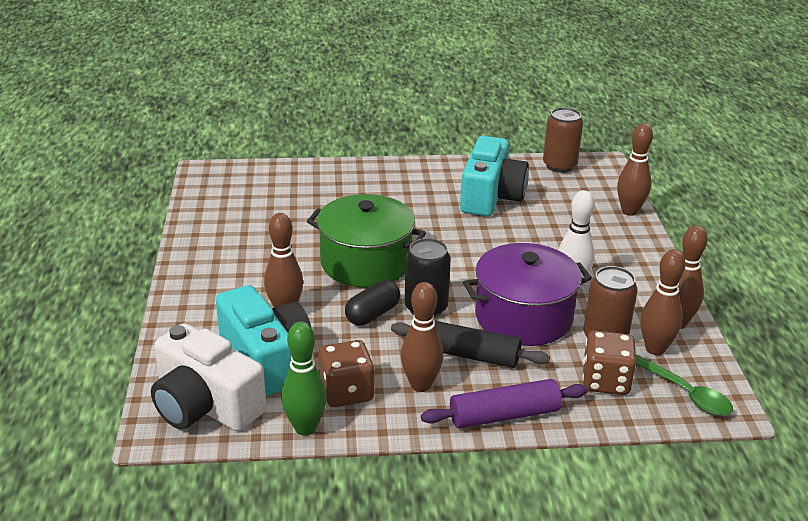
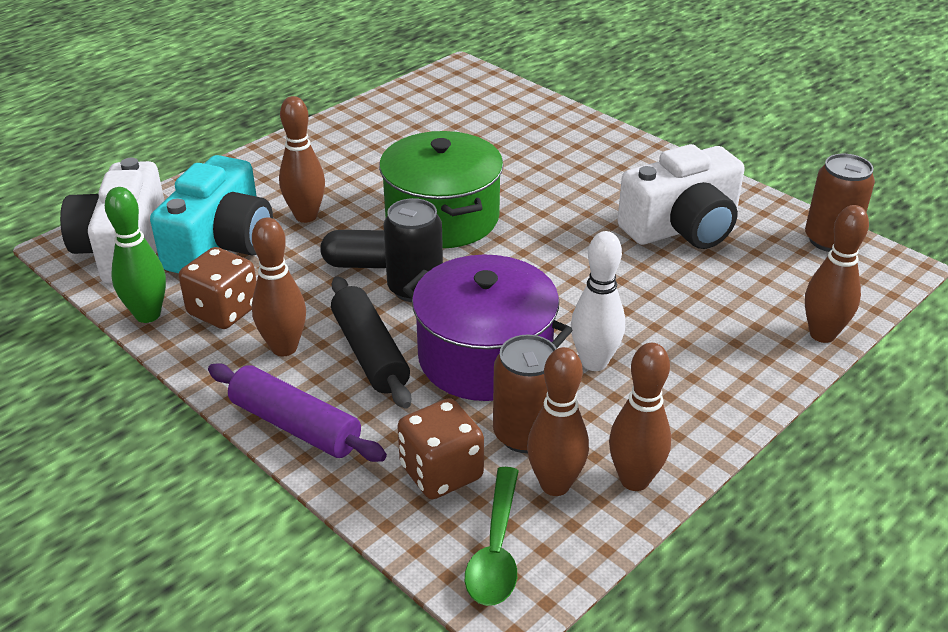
camera: 50 degrees right, 5 degrees up
(491, 196) = (682, 228): turquoise camera -> white camera

